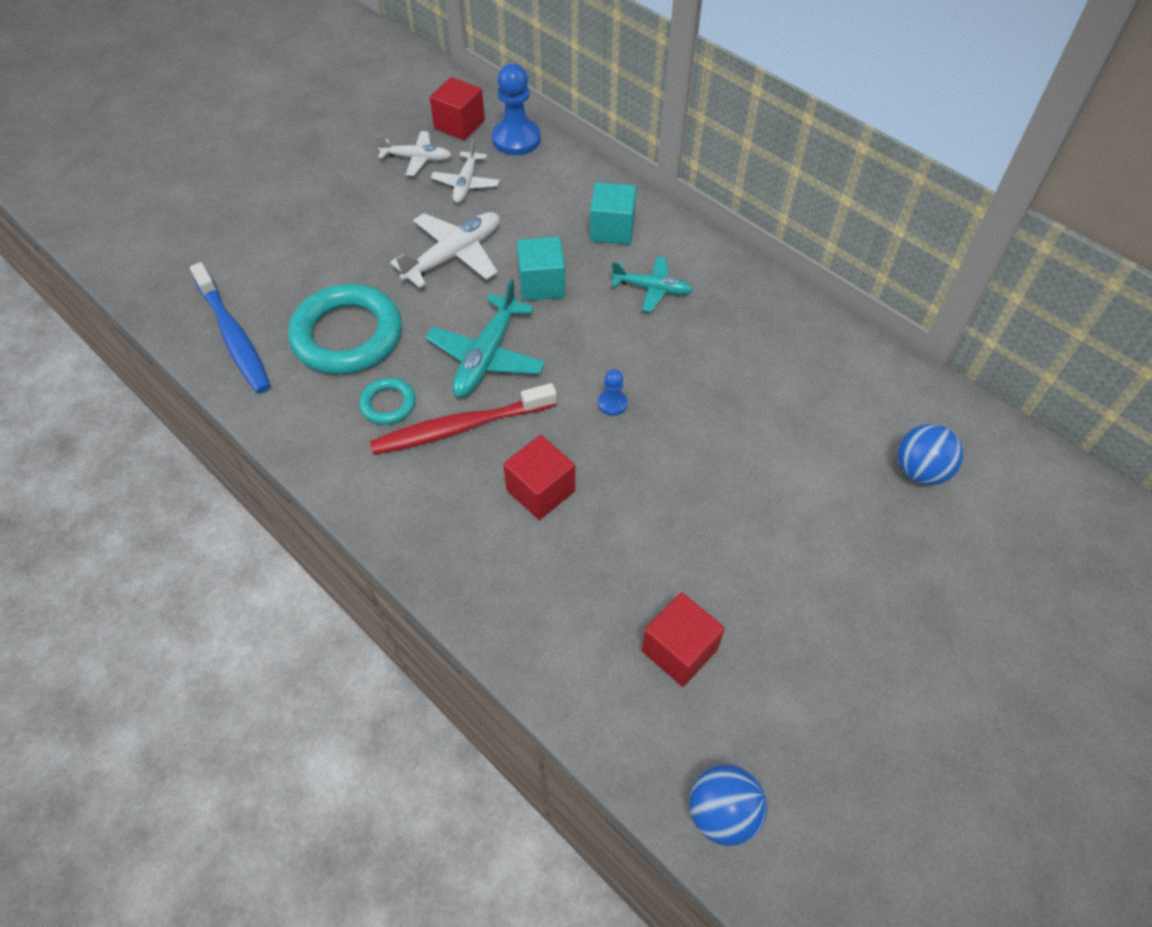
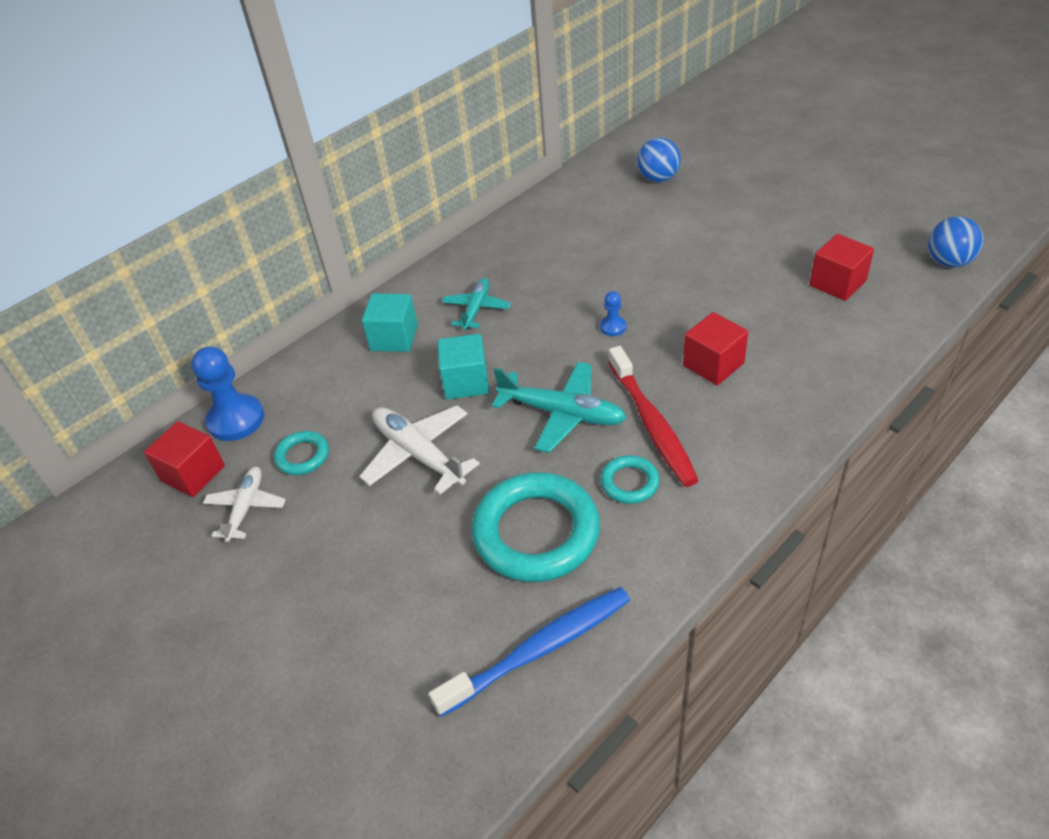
camera: 85 degrees left, 10 degrees down
(466, 183) = (302, 456): white plane -> turquoise ring

